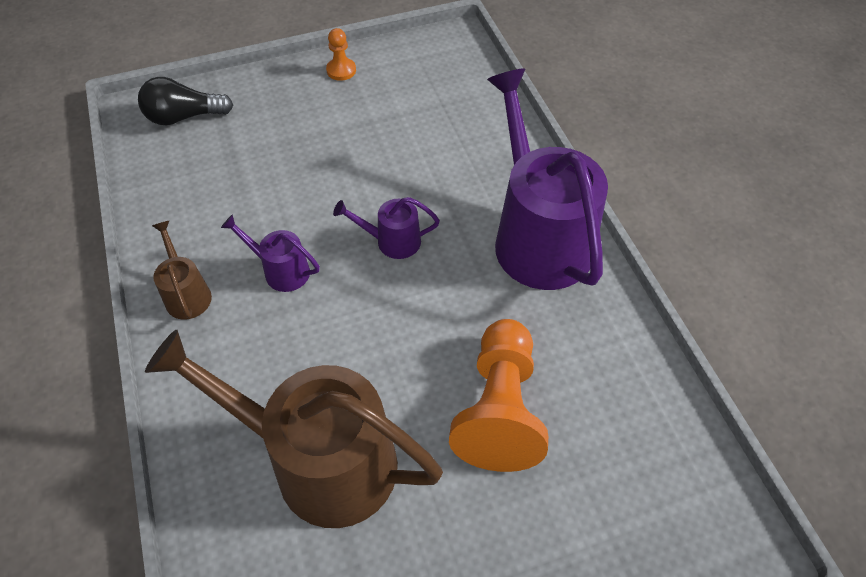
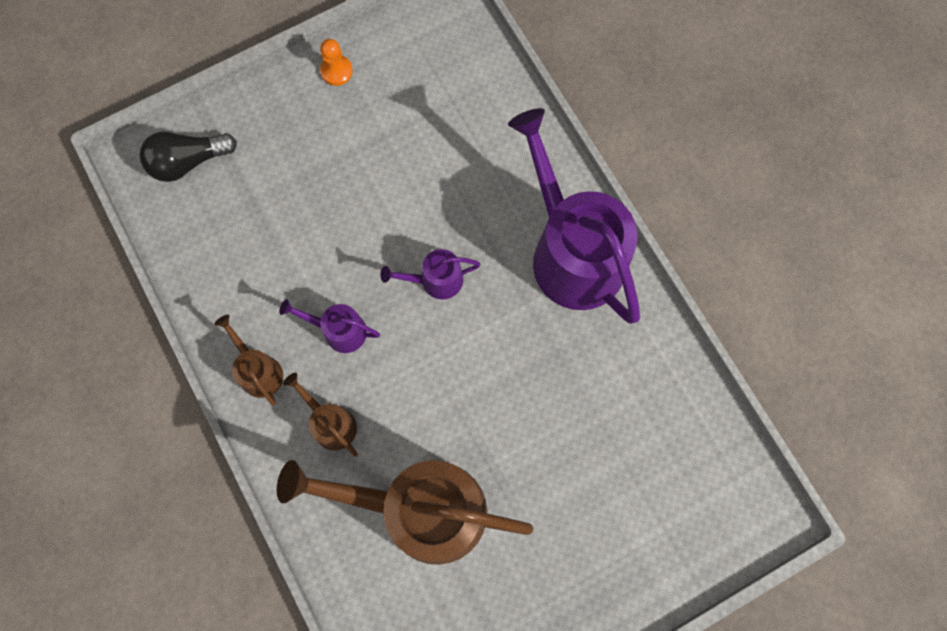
camera: 10 degrees left, 20 degrees up
(245, 355) = (331, 423): none -> brown watering can
(499, 409) = (562, 436): orange pawn -> none

